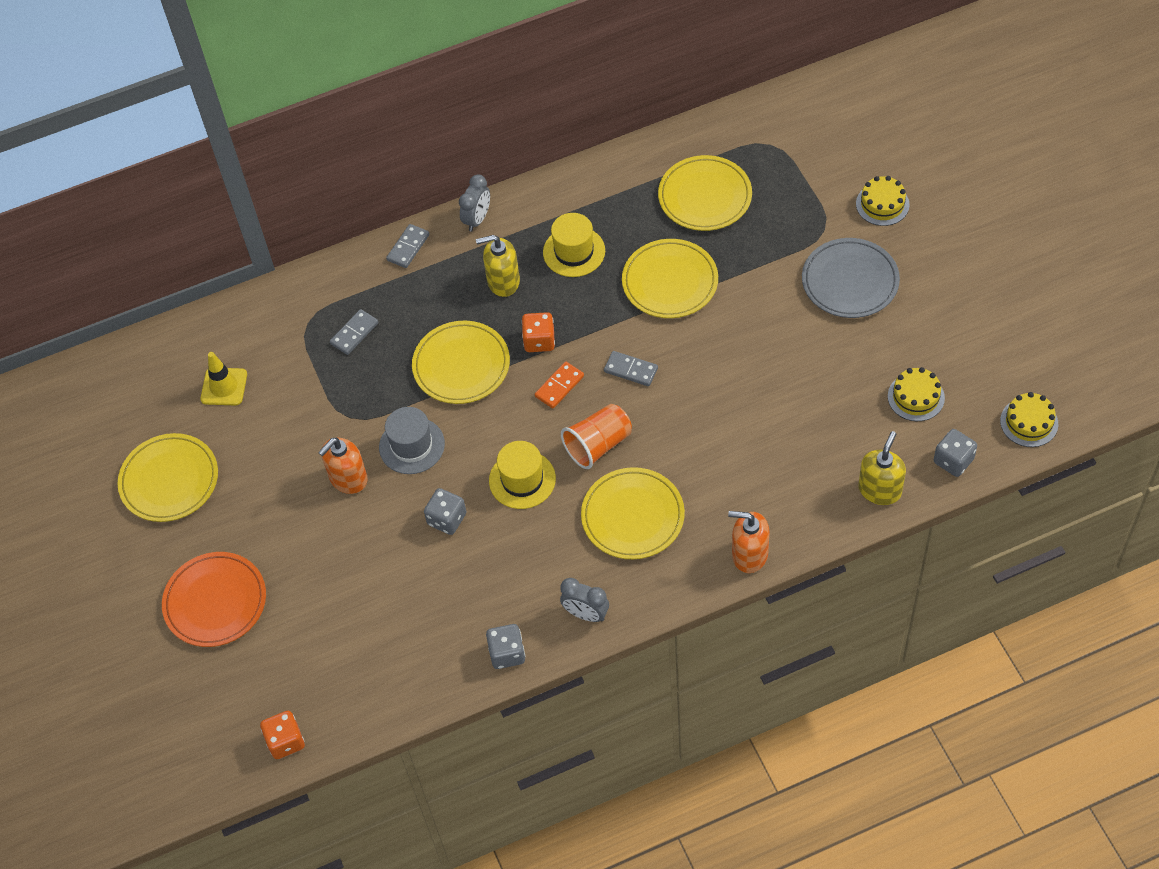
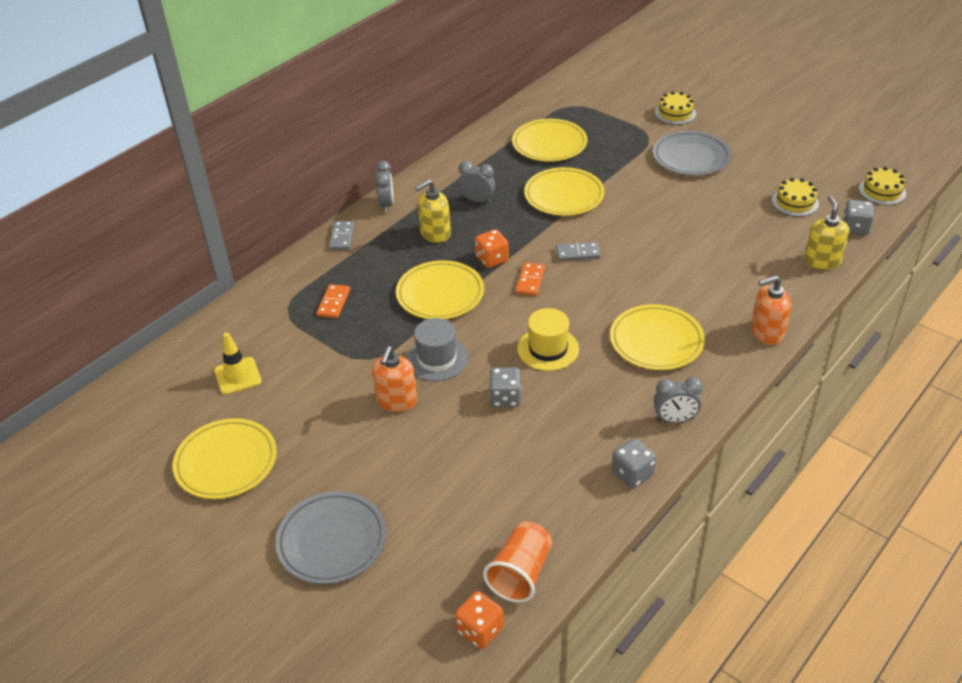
camera: 30 degrees left, 15 degrees down
(215, 602) = (332, 540): orange plate -> grey plate
(354, 333) = (333, 303): grey domino -> orange domino
(574, 251) = (477, 200): yellow hat -> grey clock
(598, 445) = (591, 306): orange cup -> orange cup (520, 573)

